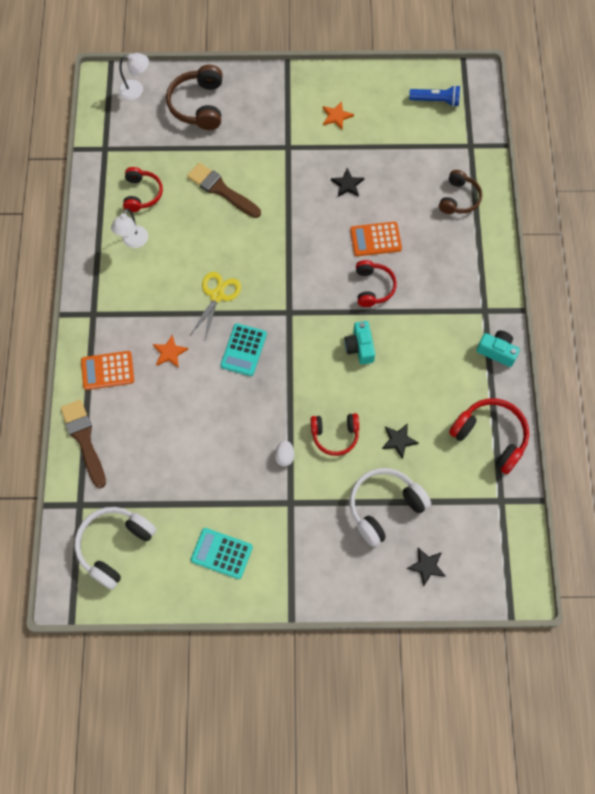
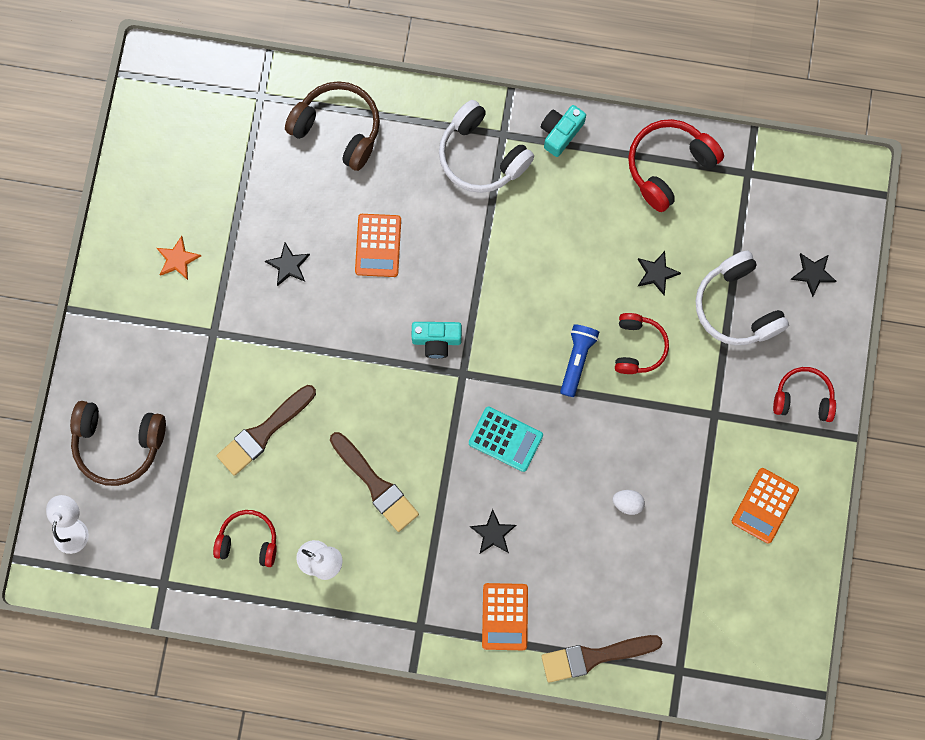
camera: 80 degrees left, 10 degrees up
(114, 546) = (737, 633): white headphones -> white headphones (481, 156)
(169, 352) = (493, 533): orange star -> black star
(194, 267) = (376, 484): none -> brown brush
(217, 295) = (422, 461): yellow scissors -> none
(221, 553) = (764, 505): turquoise calculator -> orange calculator
(284, 456) = (655, 412): white egg -> white egg (627, 503)
(360, 347) = (527, 295): turquoise camera -> turquoise camera (436, 340)
(373, 287) = (446, 262): red headphones -> red headphones (803, 398)
(436, 100) = (180, 124): blue flashlight -> blue flashlight (577, 360)
(459, 198) = (338, 129): brown headphones -> brown headphones, size x1.50

